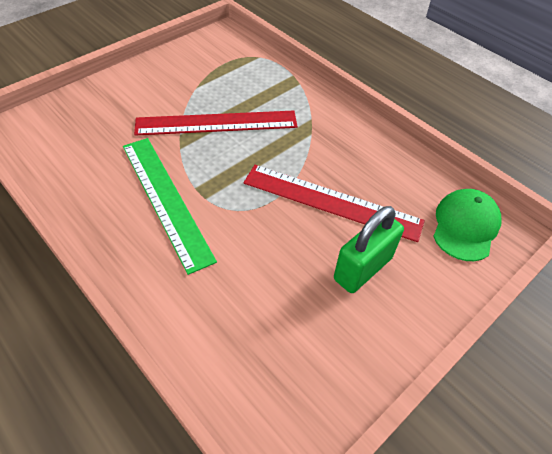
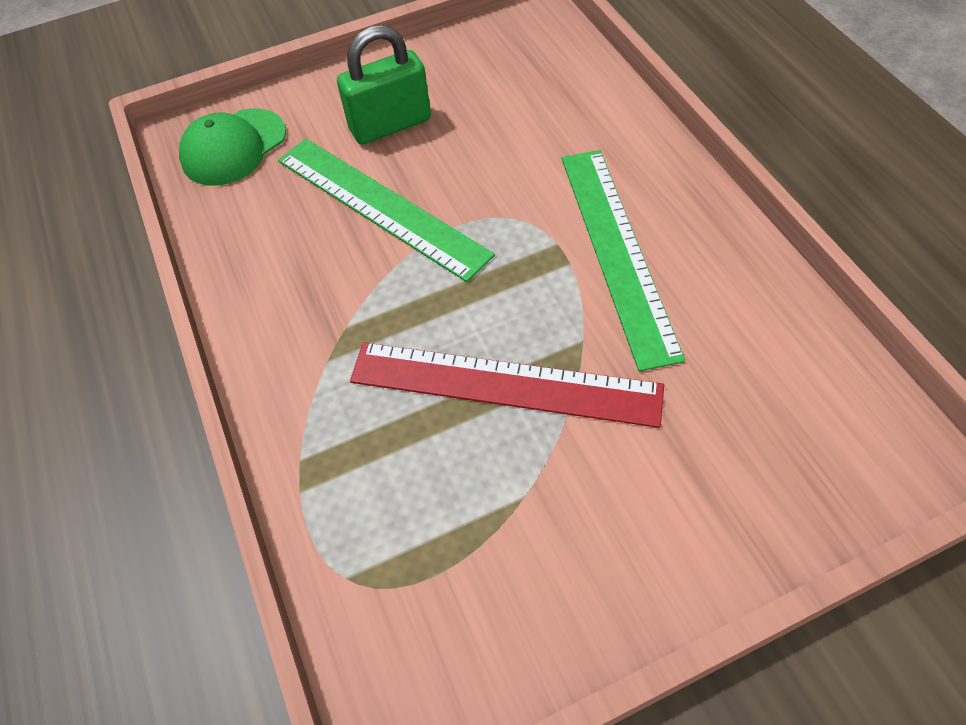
camera: 155 degrees left, 5 degrees up
(331, 202) = (380, 206): red ruler -> green ruler

